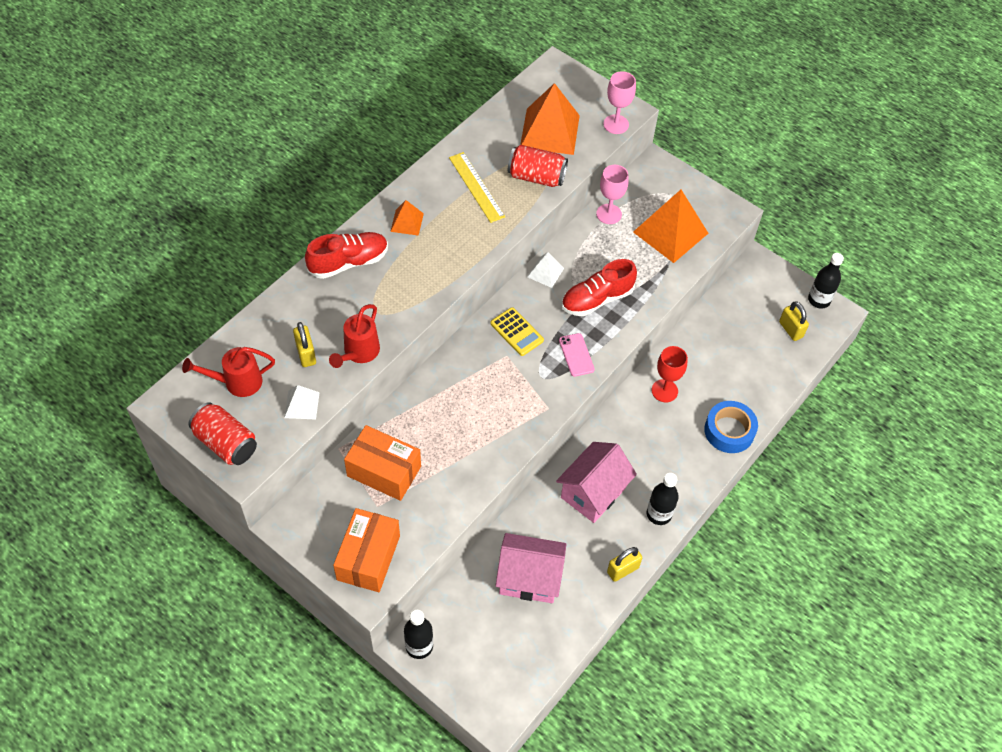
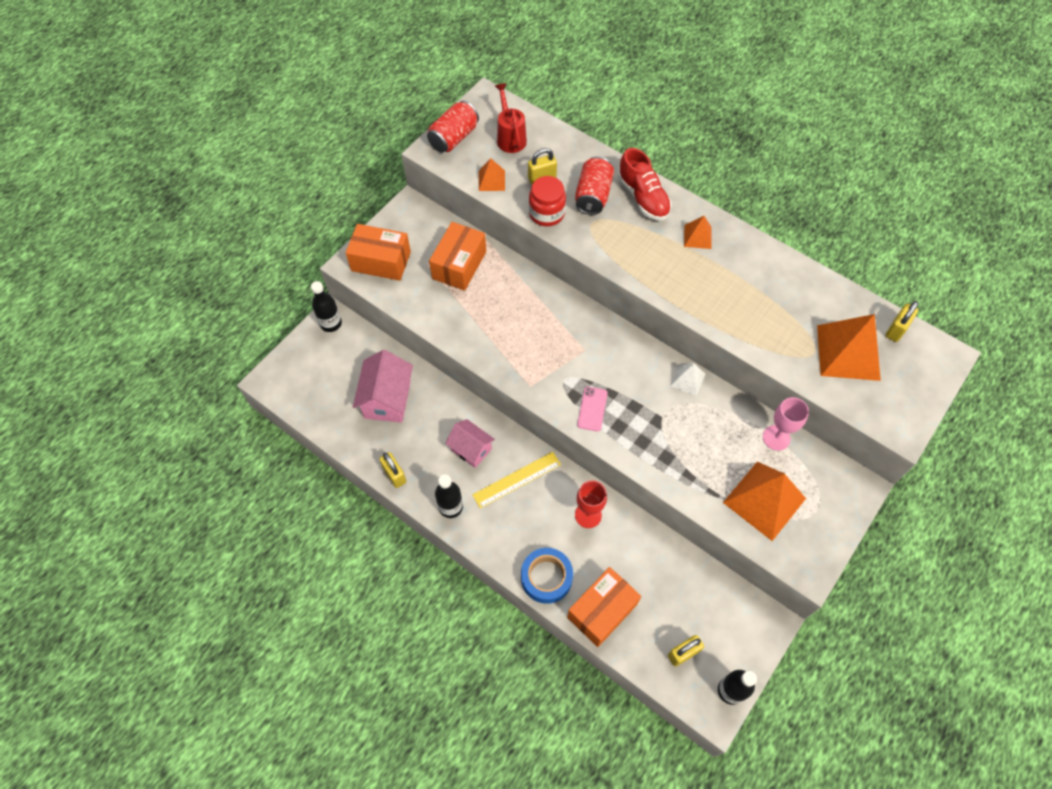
camera: 90 degrees right, 5 degrees up
(302, 405) = (491, 180): white pyramid -> orange pyramid
(359, 353) = (546, 213): red watering can -> red jar
(476, 187) = (754, 290): yellow ruler -> yellow ruler (517, 479)
(516, 332) = (612, 357): yellow calculator -> none
(527, 94) = (896, 329): none -> yellow padlock
(536, 177) = (780, 342): red can -> red can (593, 195)
(576, 355) = (592, 409): pink phone -> pink phone turned 60 degrees counterclockwise
(593, 492) = (471, 449): pink house -> pink house, size x0.66
(597, 299) = (662, 427): red shoe -> none
(616, 124) = (877, 417): pink goblet -> none
(758, 387) = (602, 611): none -> orange box

